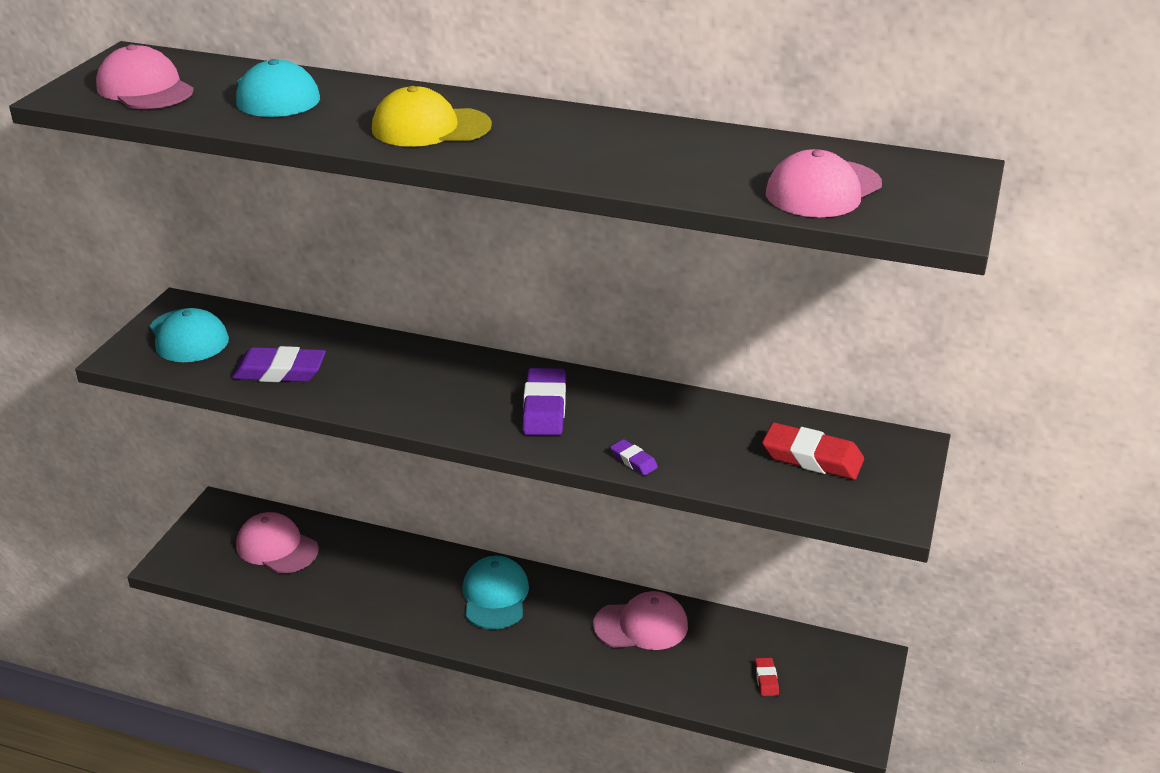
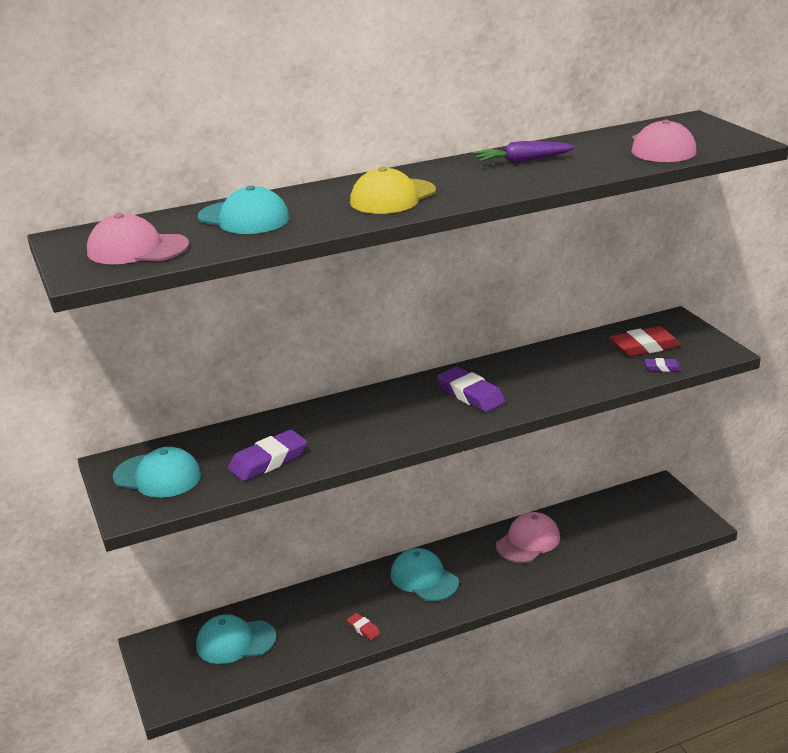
camera: 40 degrees left, 5 degrees down
(277, 547) = (235, 641): pink cap -> turquoise cap
(633, 461) = (565, 393): purple eraser -> purple eraser (662, 368)
(639, 141) = (523, 161): none -> purple carrot
(766, 679) = (628, 526): red eraser -> red eraser (363, 629)

